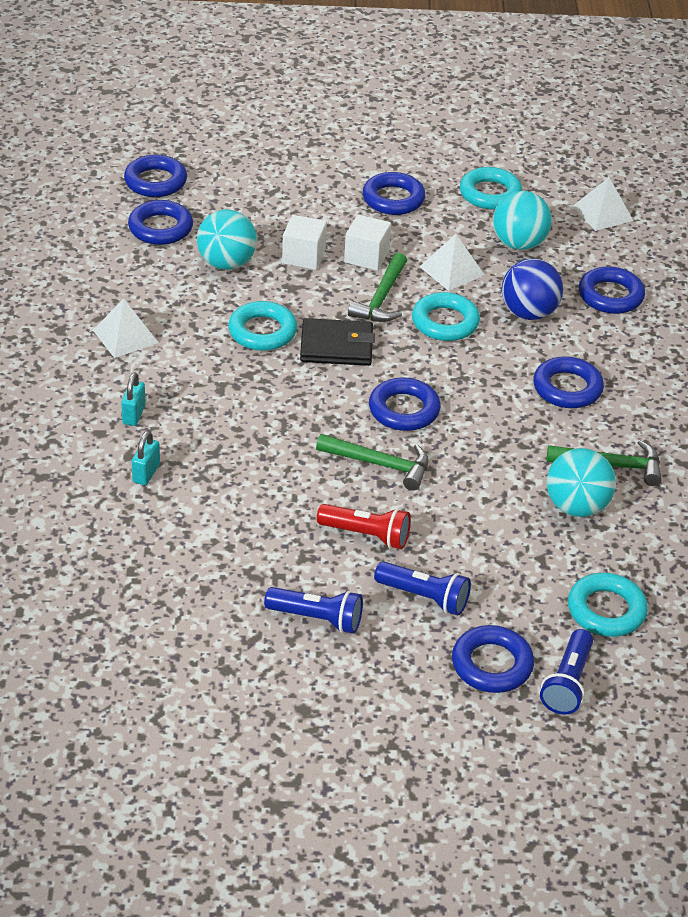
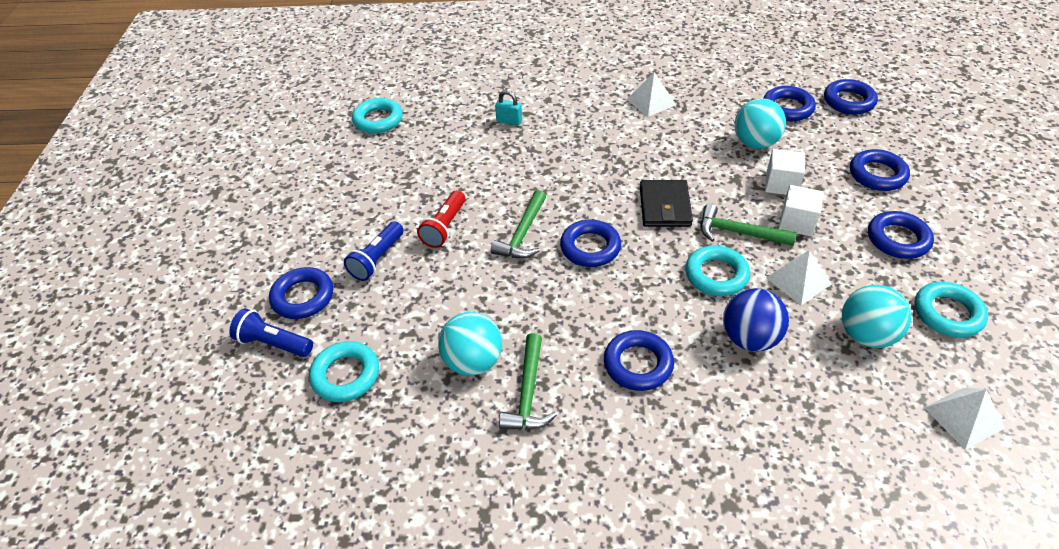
camera: 95 degrees right, 5 degrees up
(134, 414) = (567, 112): turquoise padlock -> none
(262, 331) = (673, 165): turquoise ring -> turquoise ring (378, 120)
(317, 619) = (365, 204): blue flashlight -> none
(610, 296) = (802, 413): blue ring -> blue ring (877, 174)

